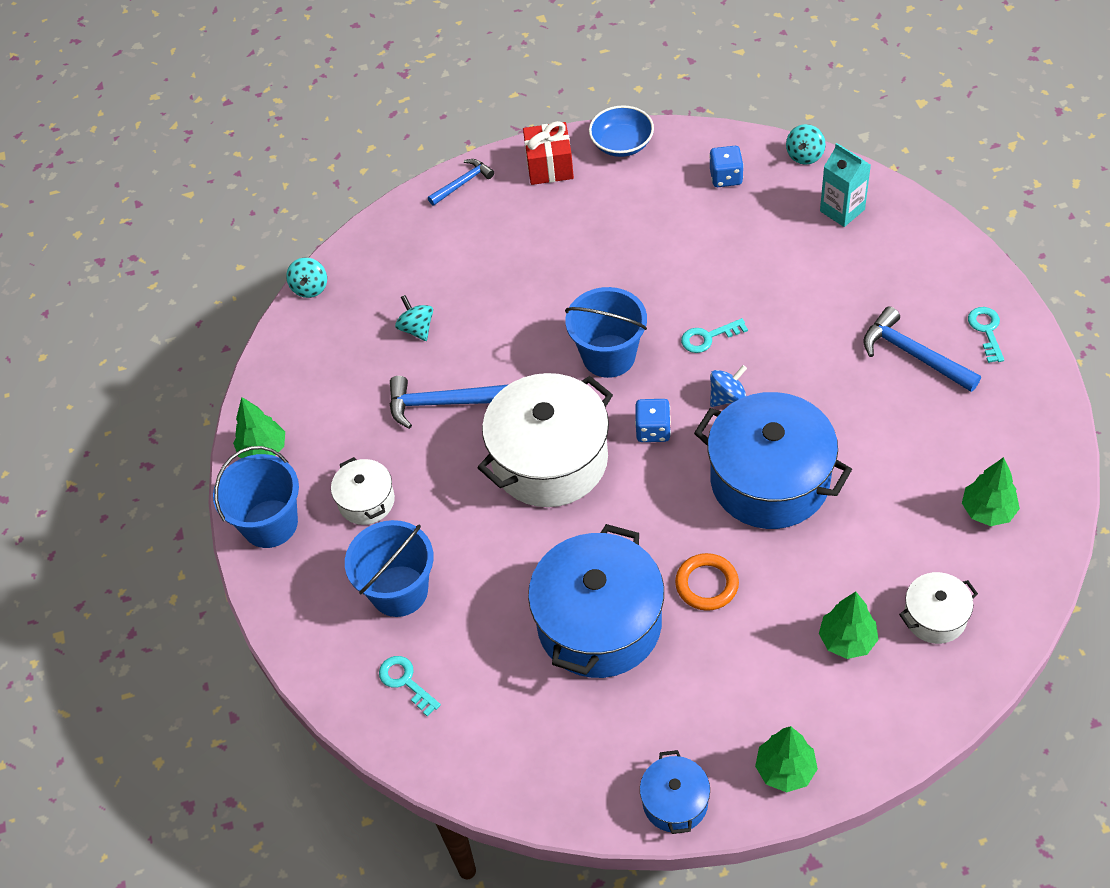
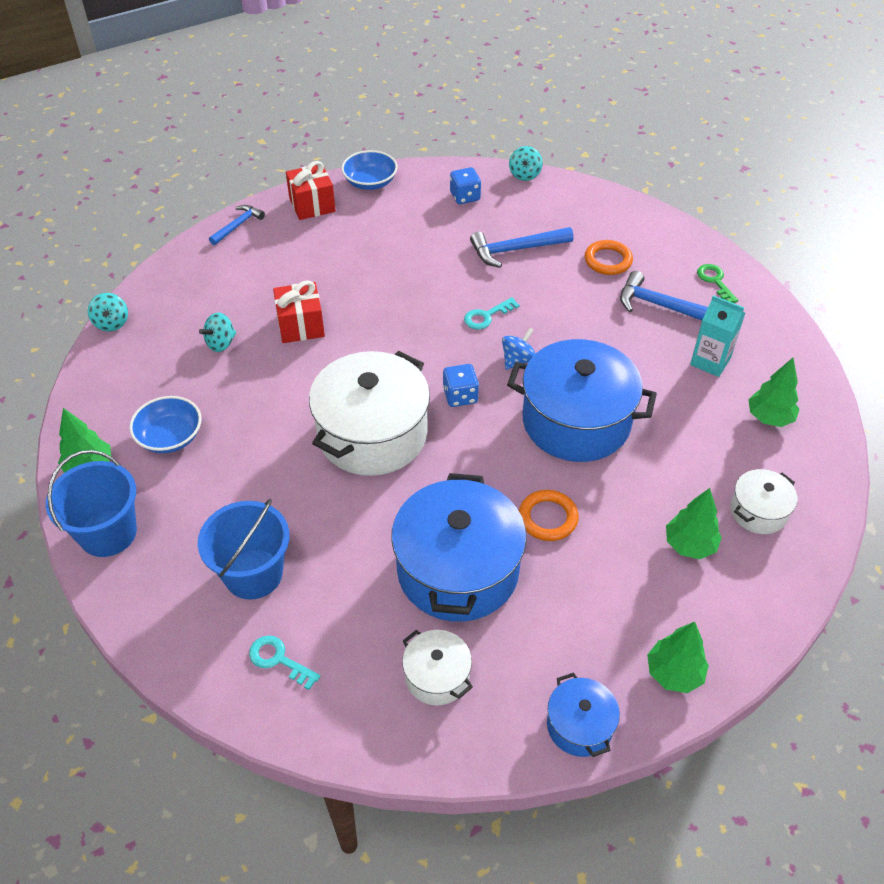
camera: 20 degrees left, 5 degrees down
(346, 429) = (170, 437): none -> blue bowl
(366, 501) = (203, 497): white pot -> white pot (437, 676)
(417, 328) = (221, 343): turquoise spinning top -> turquoise spinning top turned 90 degrees counterclockwise
(441, 403) = (258, 401): blue hammer -> blue hammer (516, 250)
(504, 319) = (301, 325): none -> red gift
(609, 356) = (403, 342): blue bucket -> none
(842, 210) = (568, 209): turquoise carton -> turquoise carton (710, 361)
(868, 285) = (608, 260): none -> orange ring
(986, 330) = (715, 281): turquoise key -> green key

